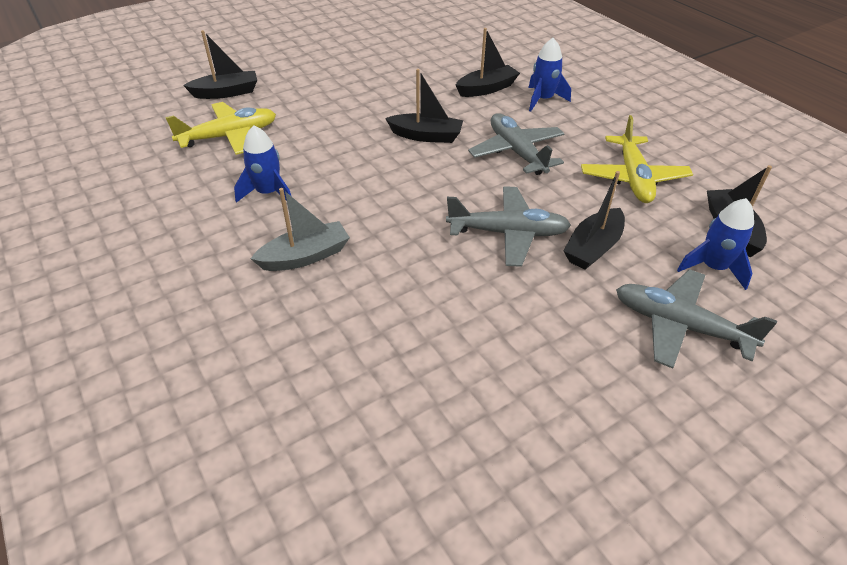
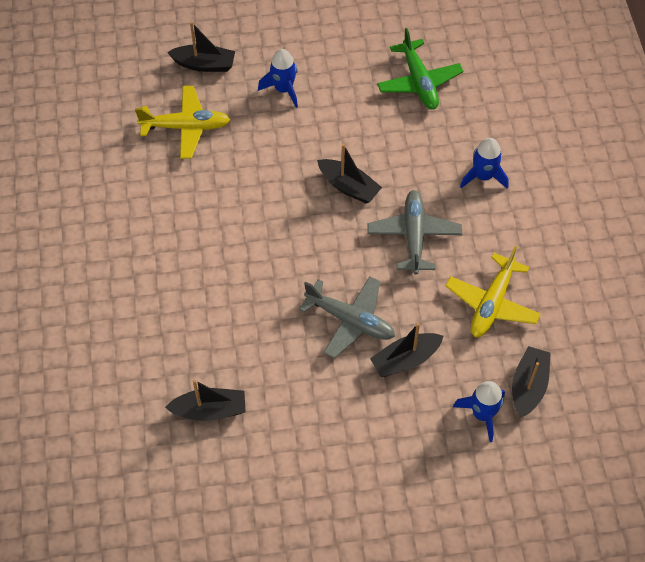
camera: 25 degrees right, 15 degrees up
(268, 193) = (191, 207): blue rocket -> blue rocket (283, 89)
(305, 256) = (192, 284): grey boat -> none
(438, 61) = (419, 82): none -> green plane
(487, 89) = (440, 142): black boat -> black boat (210, 410)
(679, 326) = (416, 449): grey plane -> none

